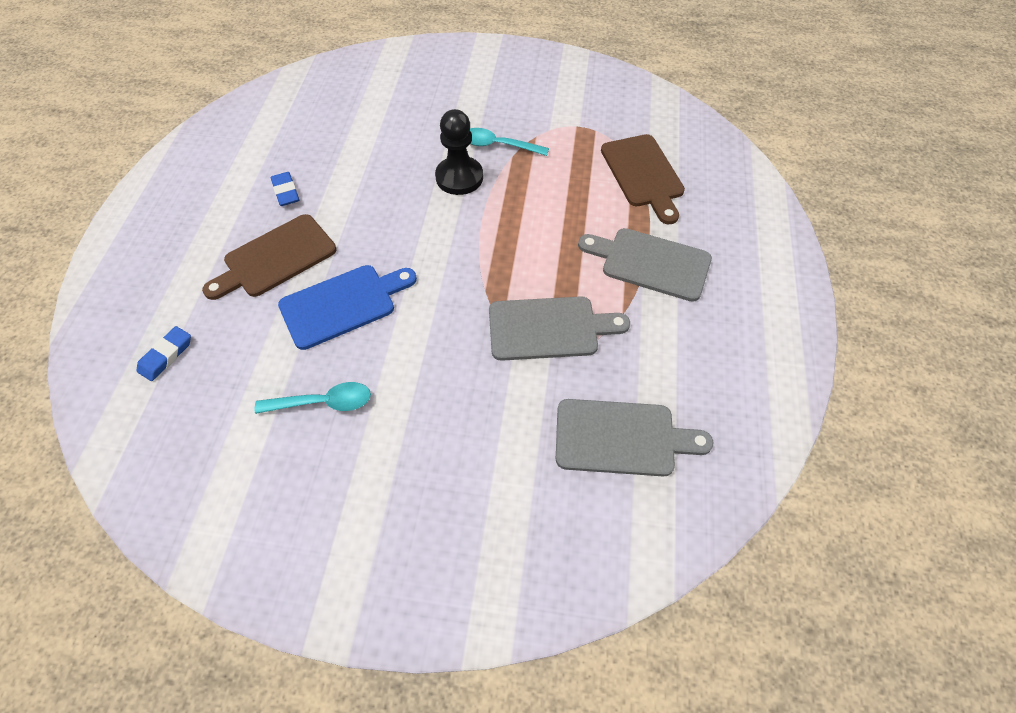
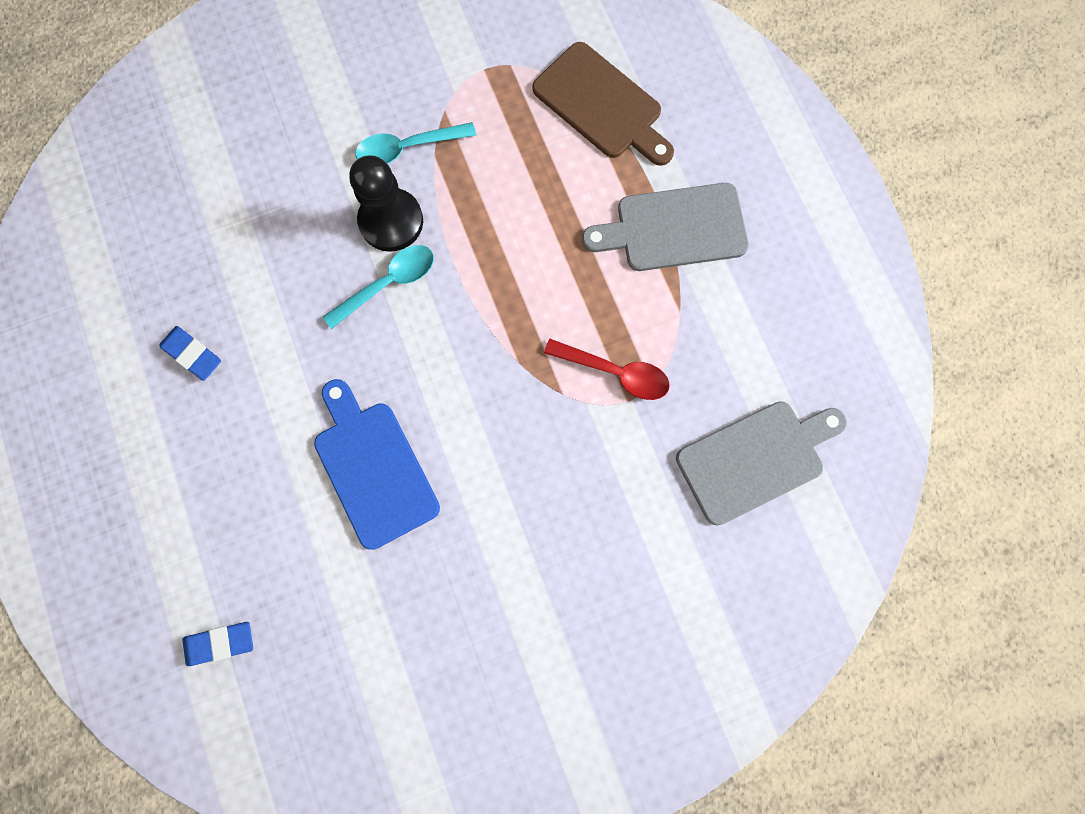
camera: 30 degrees left, 20 degrees up
(166, 356) = (220, 643): blue eraser -> blue eraser turned 75 degrees clockwise
(275, 258) = (250, 452): brown cutting board -> none
(322, 403) = (435, 595): turquoise spoon -> turquoise spoon (388, 284)
(343, 304) = (373, 467): blue cutting board -> blue cutting board turned 60 degrees counterclockwise
(549, 328) = (614, 372): grey cutting board -> red spoon

